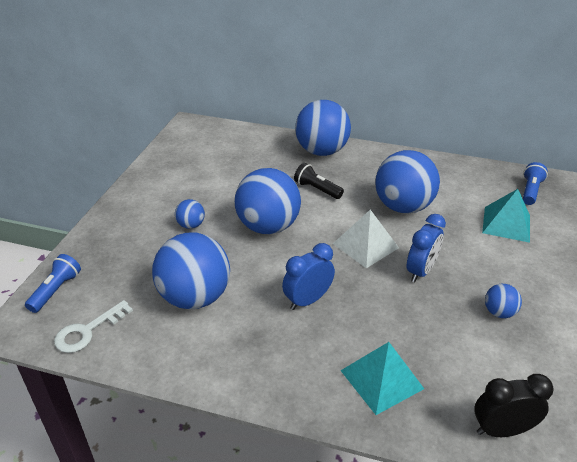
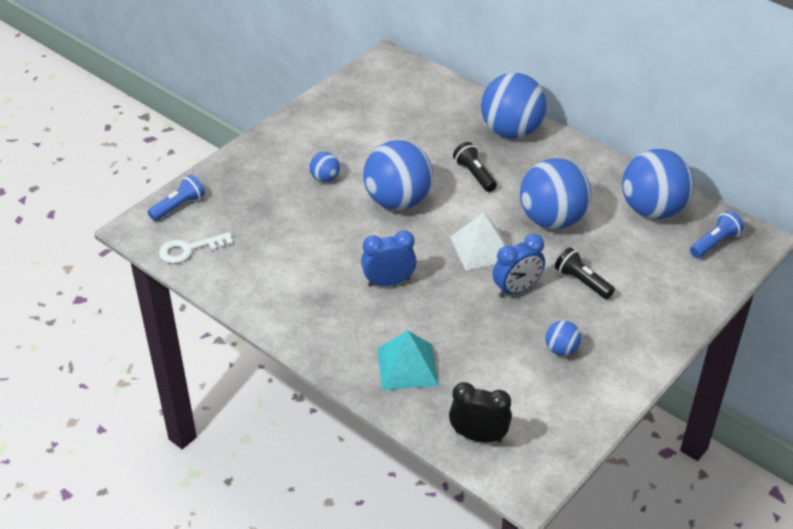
camera: 25 degrees right, 5 degrees up
(194, 297) = (291, 248): blue ball -> blue ball (652, 210)
(465, 248) = (582, 282): none -> black flashlight
(506, 224) = (651, 270): turquoise pyramid -> none

